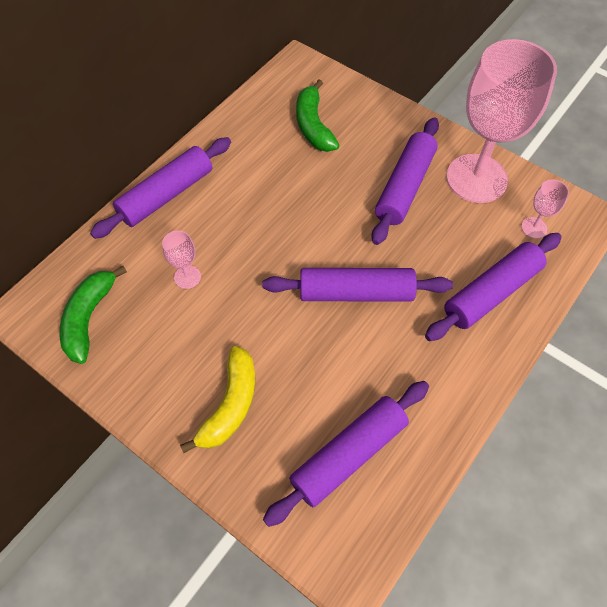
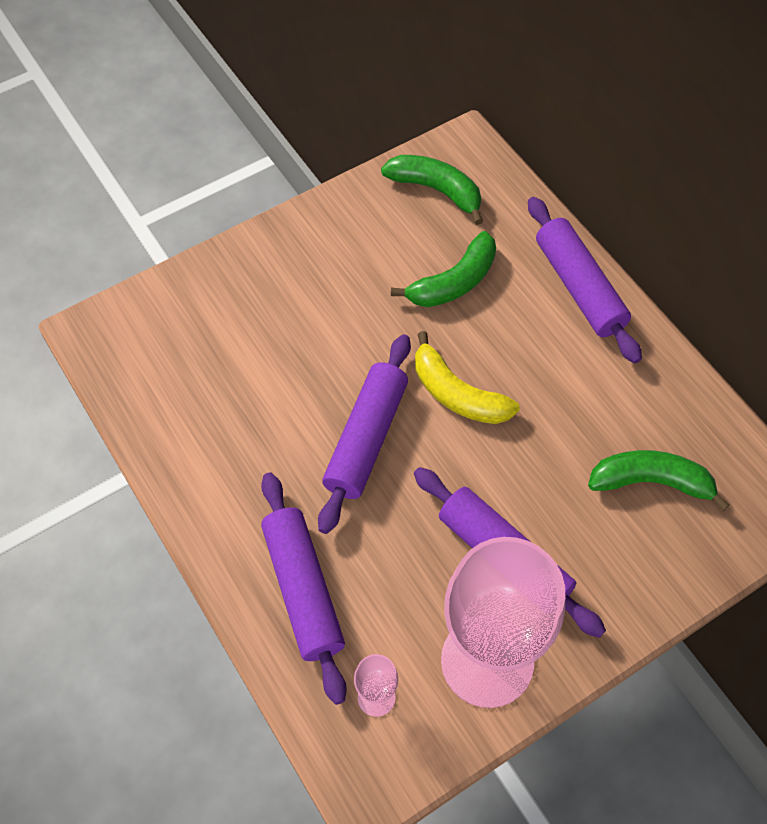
camera: 110 degrees right, 0 degrees up
(187, 277) = (454, 282): pink goblet -> green banana
(230, 405) = (287, 283): yellow banana -> yellow banana (457, 394)
(348, 454) = (188, 366): purple rolling pin -> none

